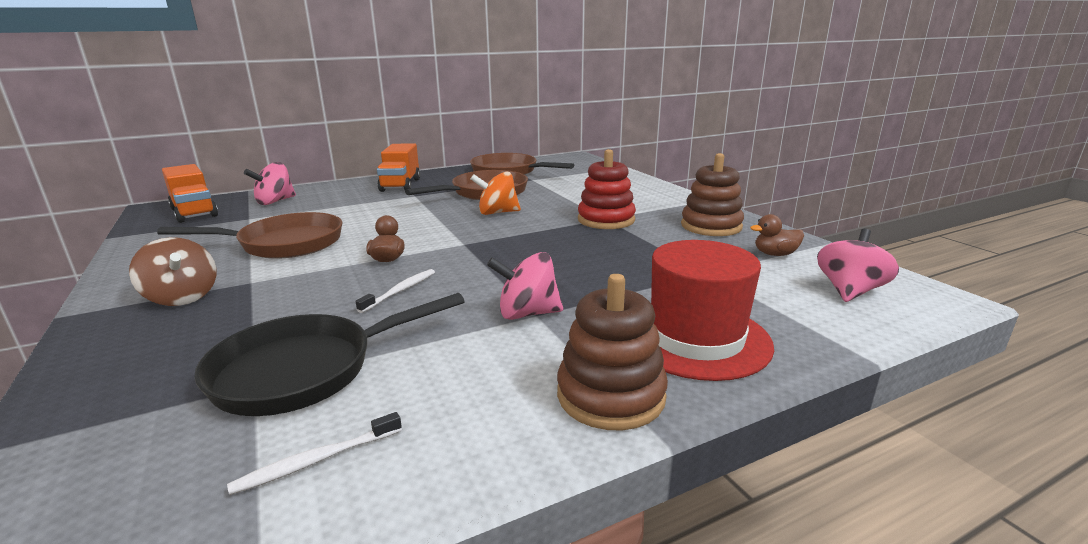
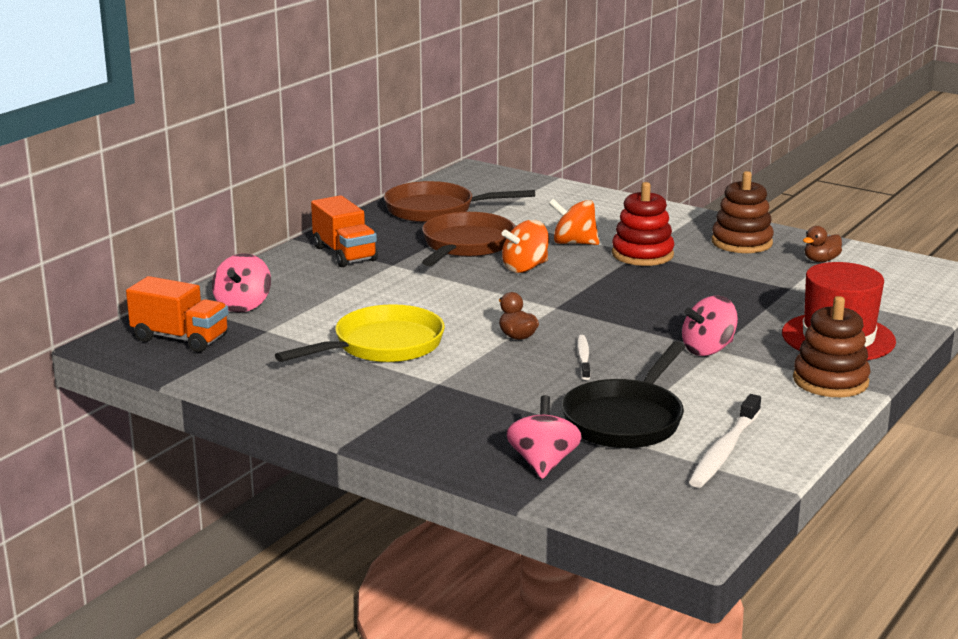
camera: 30 degrees left, 0 degrees up
(182, 297) = (411, 408): brown spinning top -> none
(284, 244) = (382, 346): brown pan -> yellow pan
(316, 460) = (724, 451): white toothbrush -> white toothbrush, size x1.65
(565, 203) = (574, 243): none -> orange spinning top
(849, 291) = (898, 281): pink spinning top -> pink spinning top (543, 463)

